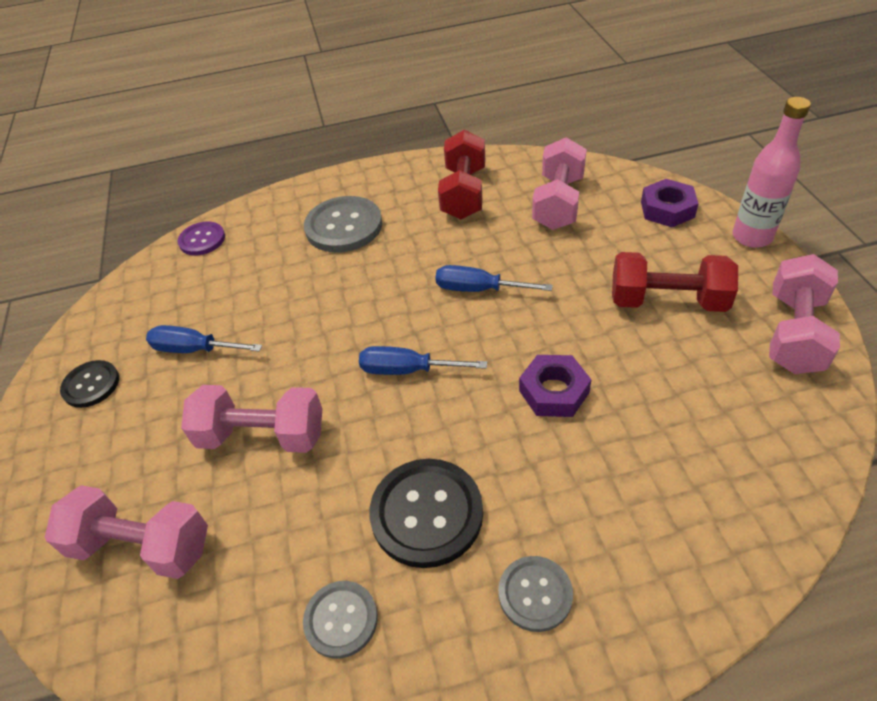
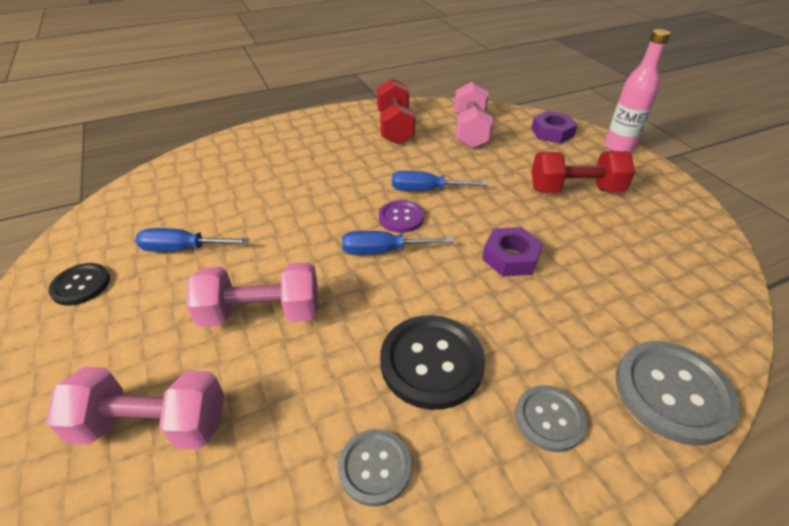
camera: 15 degrees left, 5 degrees down
(202, 240) = (177, 167): purple button -> purple button (401, 217)
(344, 226) = (302, 153): grey button -> grey button (672, 392)
(794, 333) = (674, 205): pink dumbbell -> none

